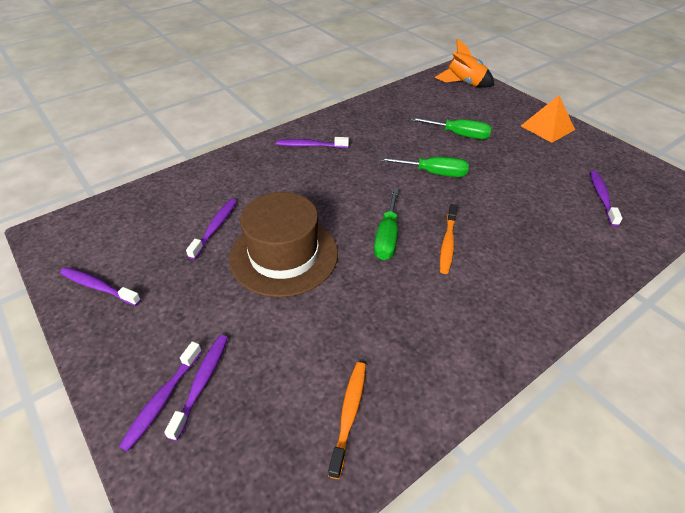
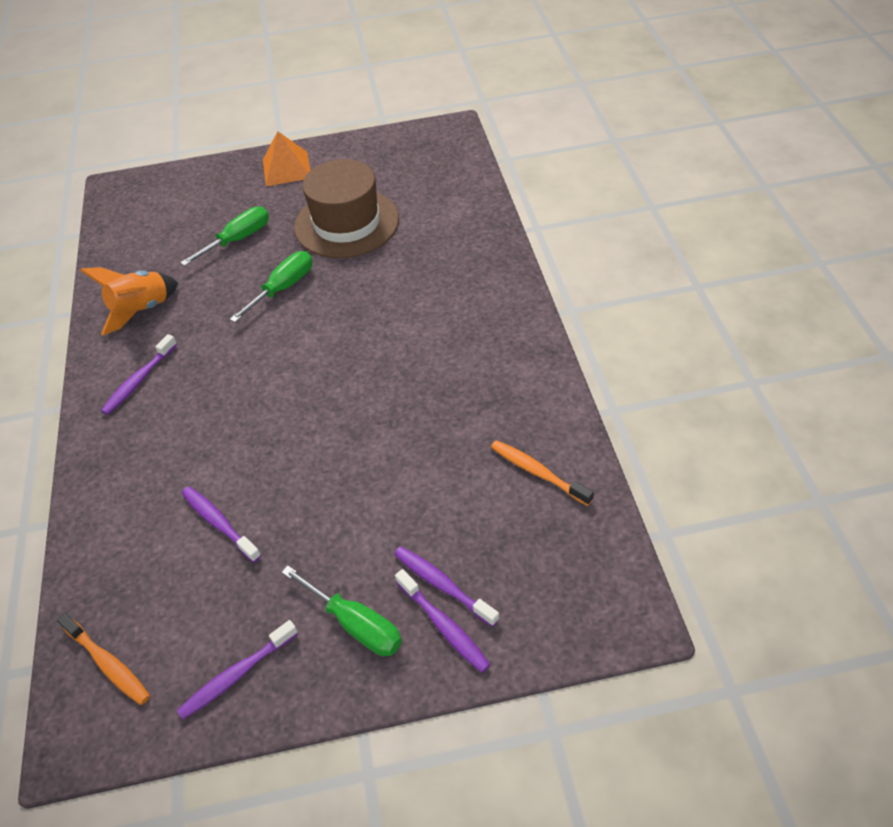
camera: 60 degrees left, 5 degrees up
(284, 255) = (314, 465): brown hat -> brown hat (346, 223)
(387, 237) = (350, 366): green screwdriver -> green screwdriver (356, 624)
(447, 243) = (392, 322): orange toothbrush -> orange toothbrush (108, 664)
(464, 83) = (148, 191): orange rocket -> orange rocket (142, 310)
(602, 197) = (411, 187): purple toothbrush -> none

